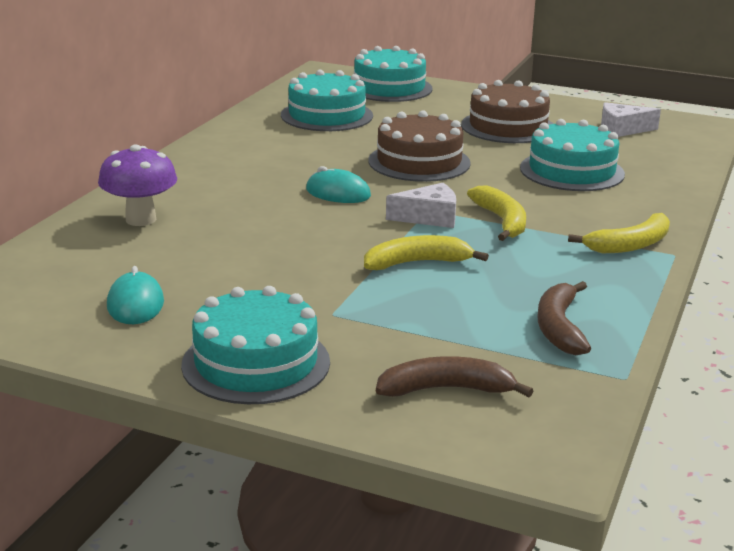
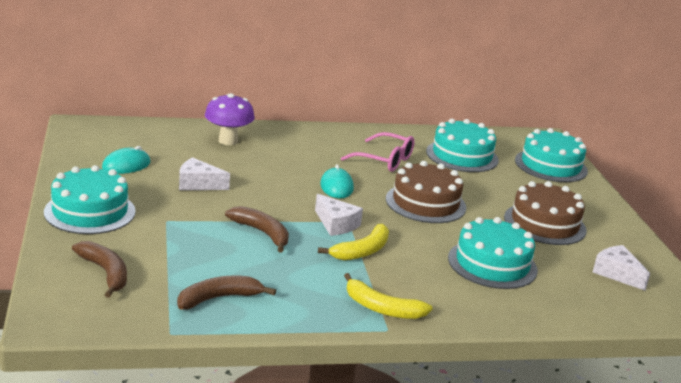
camera: 55 degrees right, 0 degrees up
(247, 269) = (198, 184): none -> white cheese
(296, 152) = (384, 160): none -> pink glasses
(417, 263) = (262, 233): yellow banana -> brown banana

